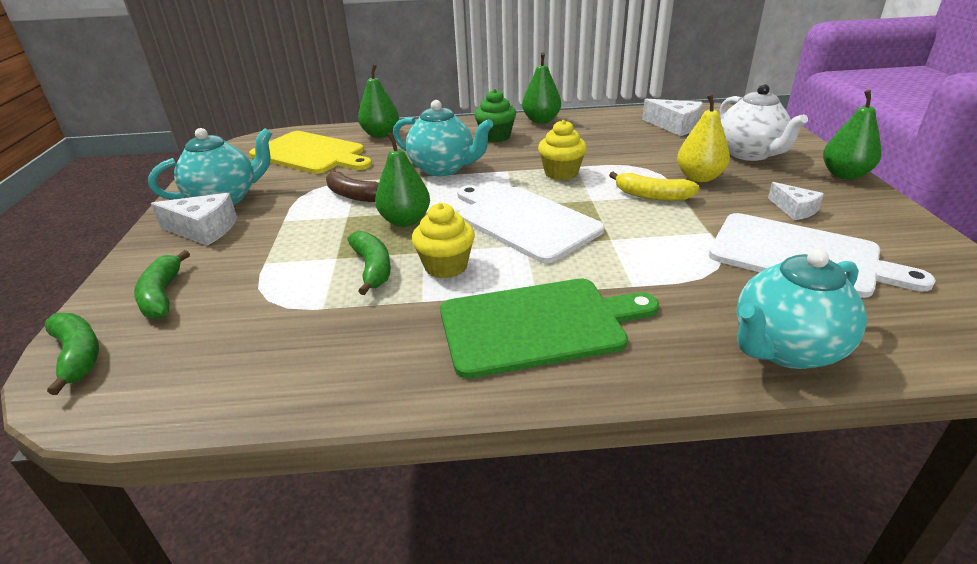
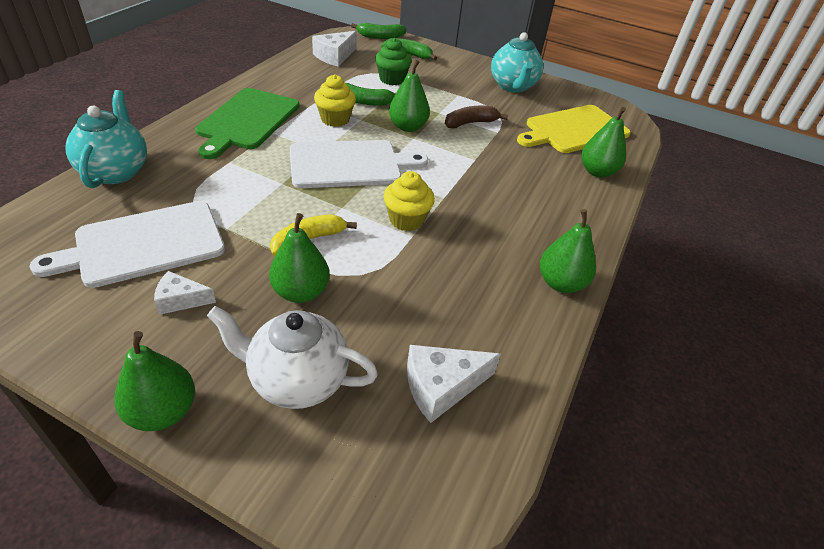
camera: 115 degrees right, 10 degrees up
(204, 230) = (472, 74): white cheese -> white cheese (335, 56)
(443, 169) = (481, 171): turquoise teapot -> none
(496, 137) = (534, 228): green cupcake -> green cupcake (392, 79)
(699, 177) = (301, 292): yellow pear -> green pear

